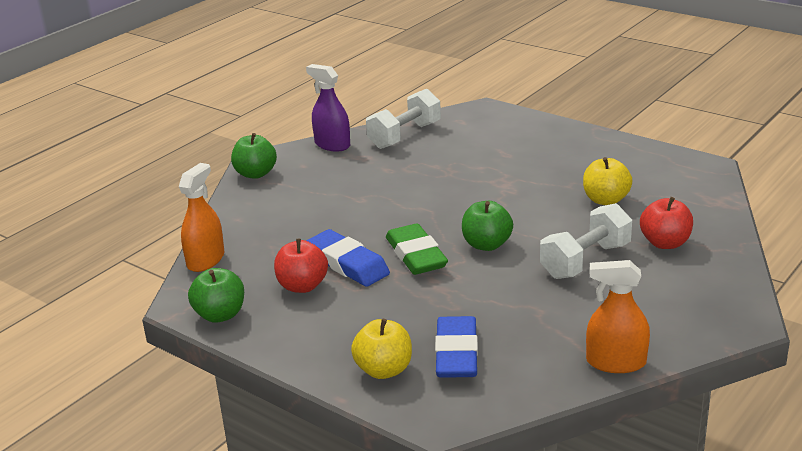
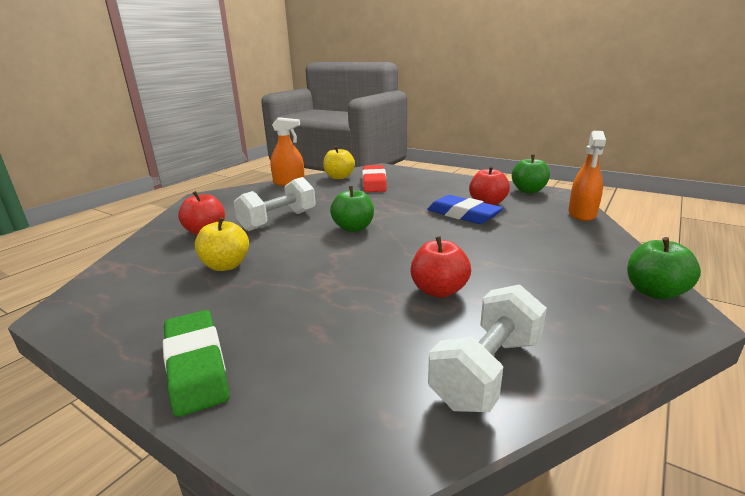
camera: 175 degrees right, 5 degrees down
(332, 145) = (600, 347): purple spray bottle -> none
(384, 370) = (412, 177): yellow apple -> yellow apple (339, 177)
(414, 176) = (439, 290): none -> red apple
(416, 255) = (411, 220): green eraser -> green eraser (196, 366)
(456, 353) = (374, 183): blue eraser -> red eraser

